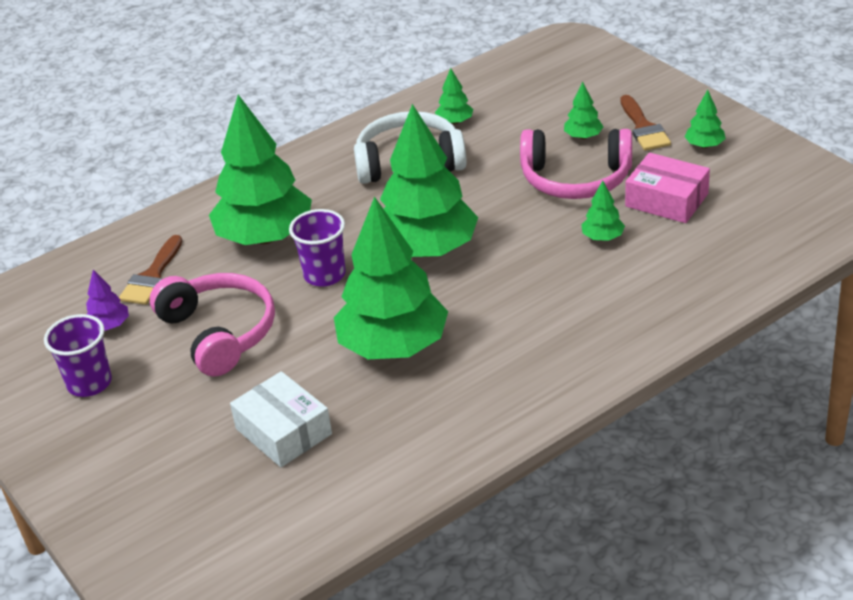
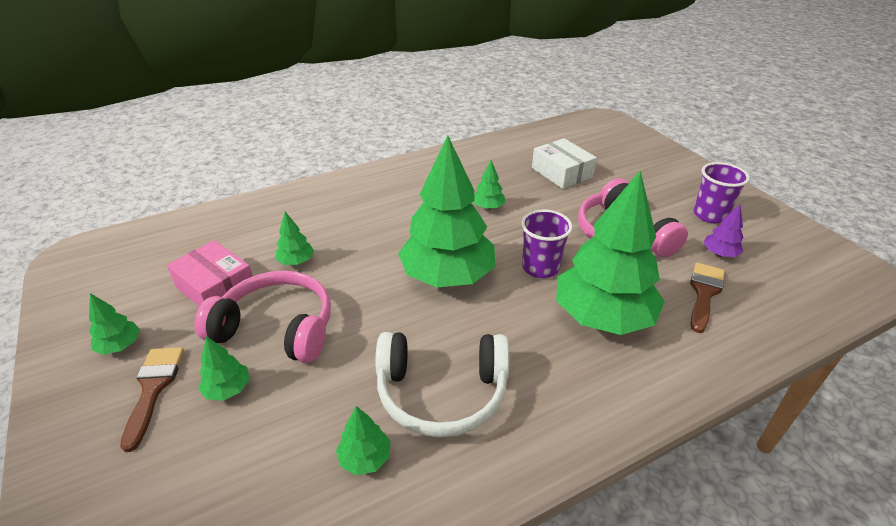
camera: 175 degrees left, 0 degrees up
(393, 346) = (488, 207): green tree -> green tree, size x0.41

